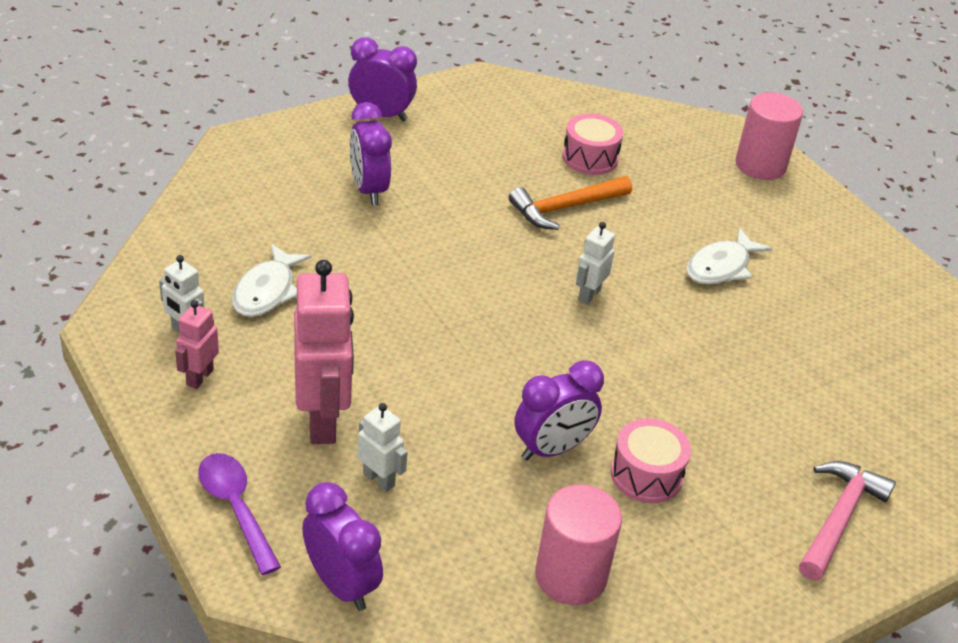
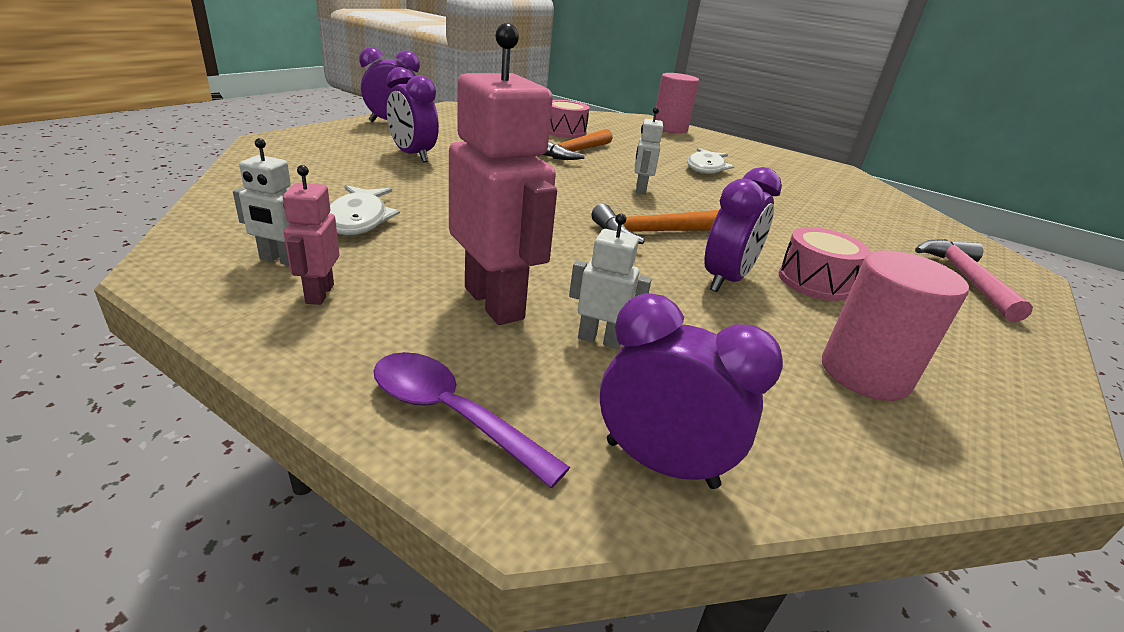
camera: 25 degrees left, 10 degrees down
(538, 369) = (653, 233): none -> orange hammer

